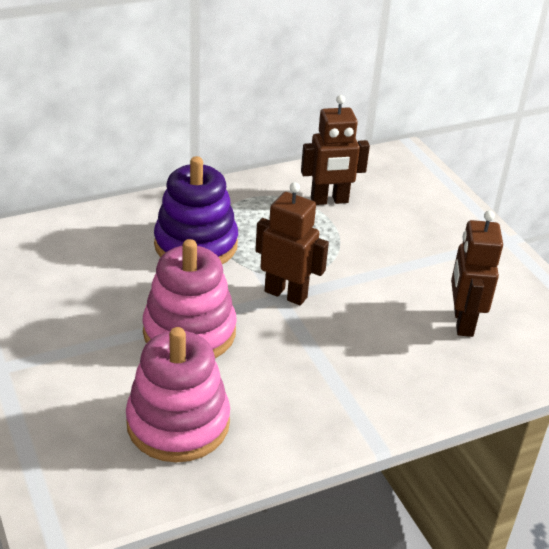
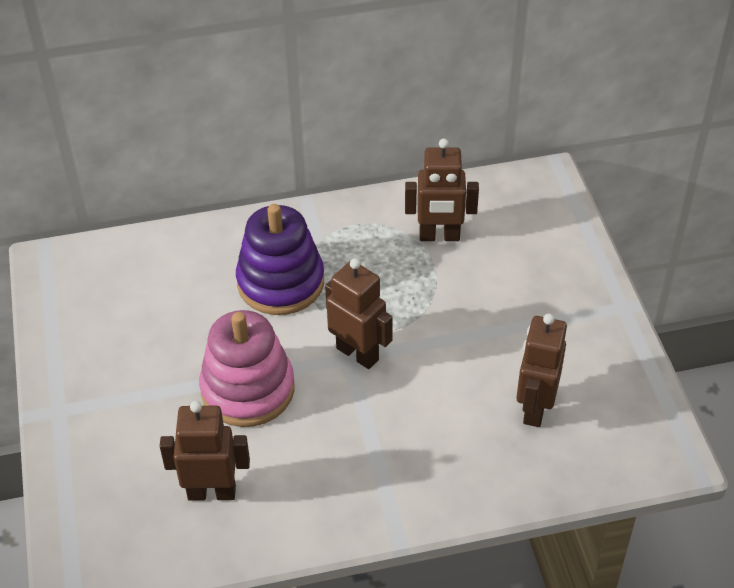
camera: 15 degrees right, 10 degrees up
(178, 423) = (212, 492): pink stacking toy -> brown robot

